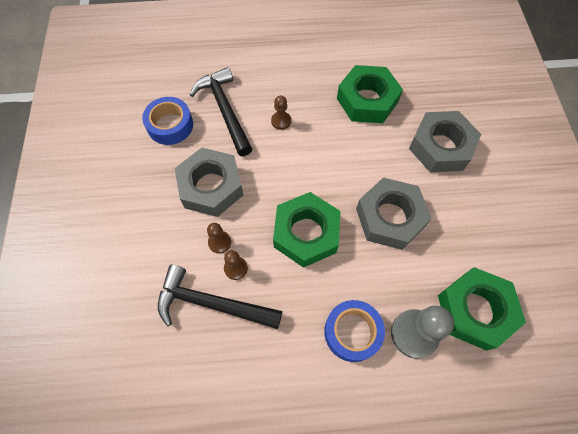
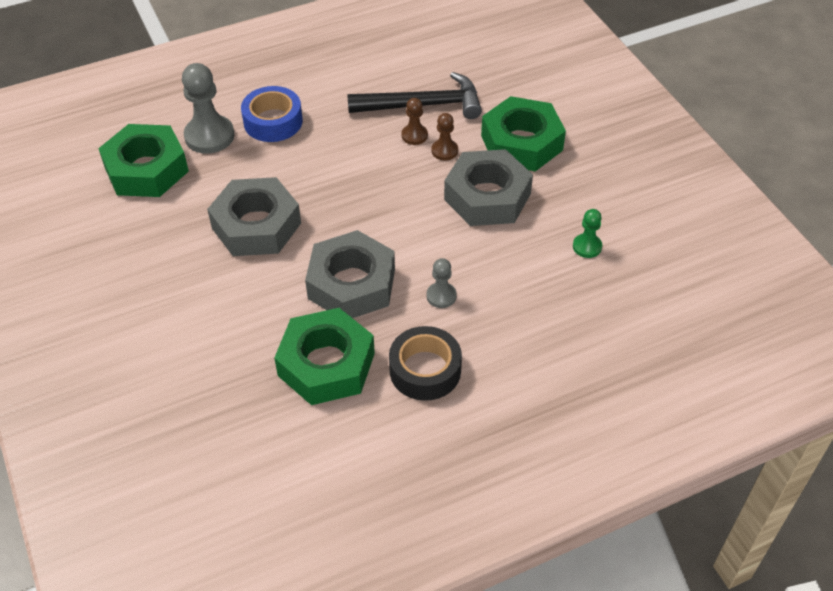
camera: 160 degrees right, 15 degrees down
(170, 125) = (587, 247): blue tape -> green pawn
(225, 110) = (527, 287): black hammer -> none
(281, 121) = (441, 296): brown pawn -> grey pawn
(306, 233) = (351, 184): green nut -> green nut (521, 143)
(311, 80) = (425, 370): none -> black tape
(441, 147) = (202, 327): grey nut -> grey nut (351, 284)

